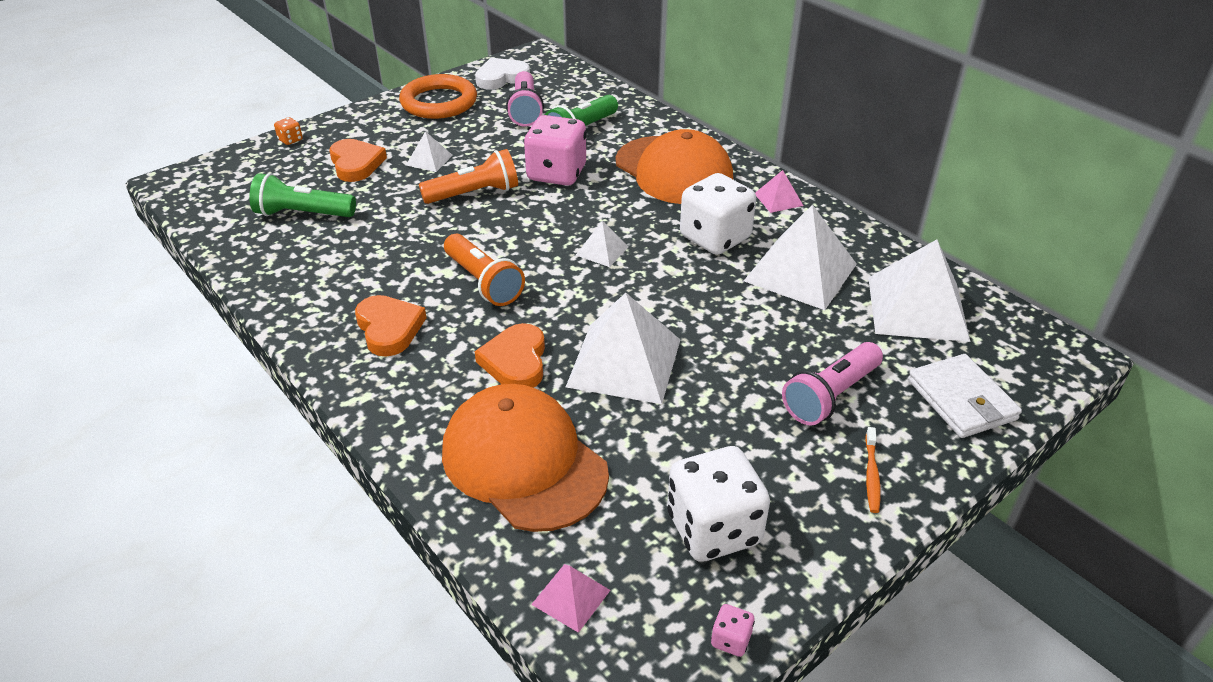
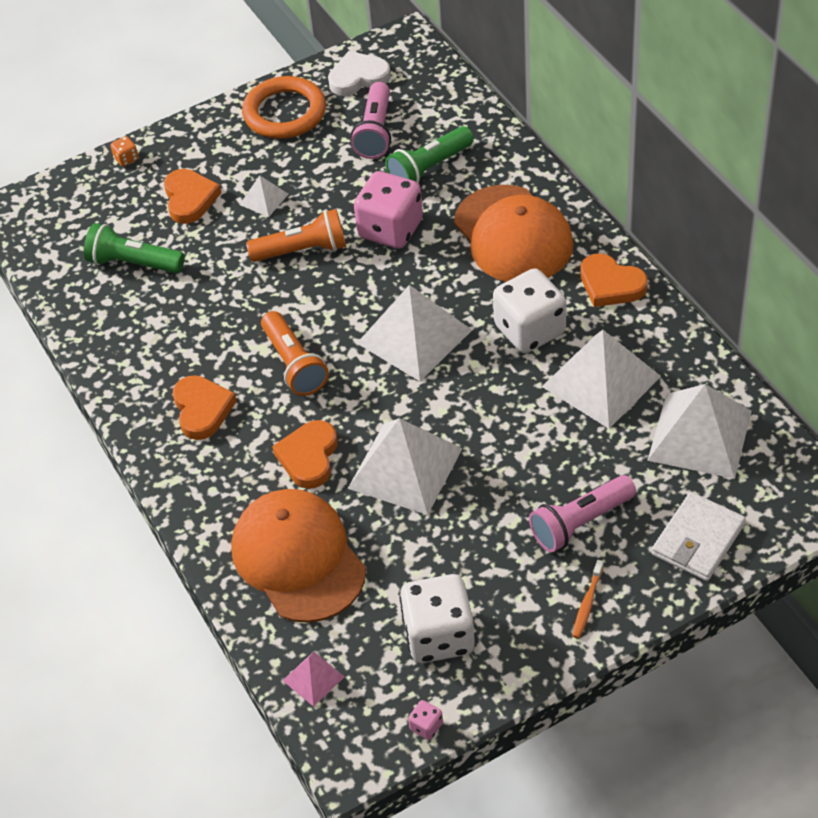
camera: 15 degrees right, 10 degrees up
(602, 250) = (414, 336): white pyramid -> white pyramid, size x2.13
(778, 199) = (610, 285): pink pyramid -> orange heart
(961, 400) = (698, 539): white wallet -> white wallet turned 45 degrees clockwise

